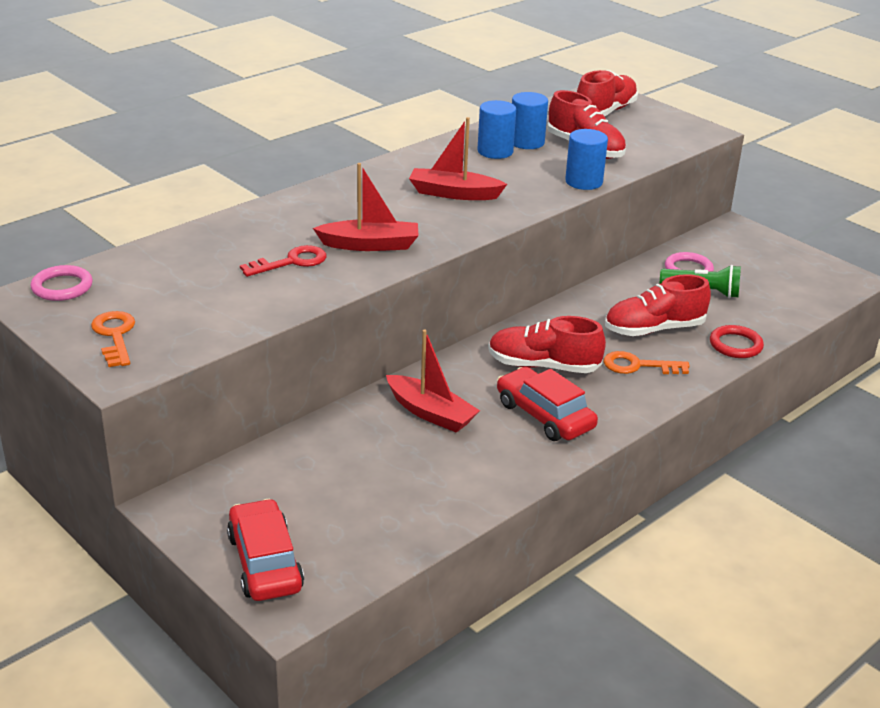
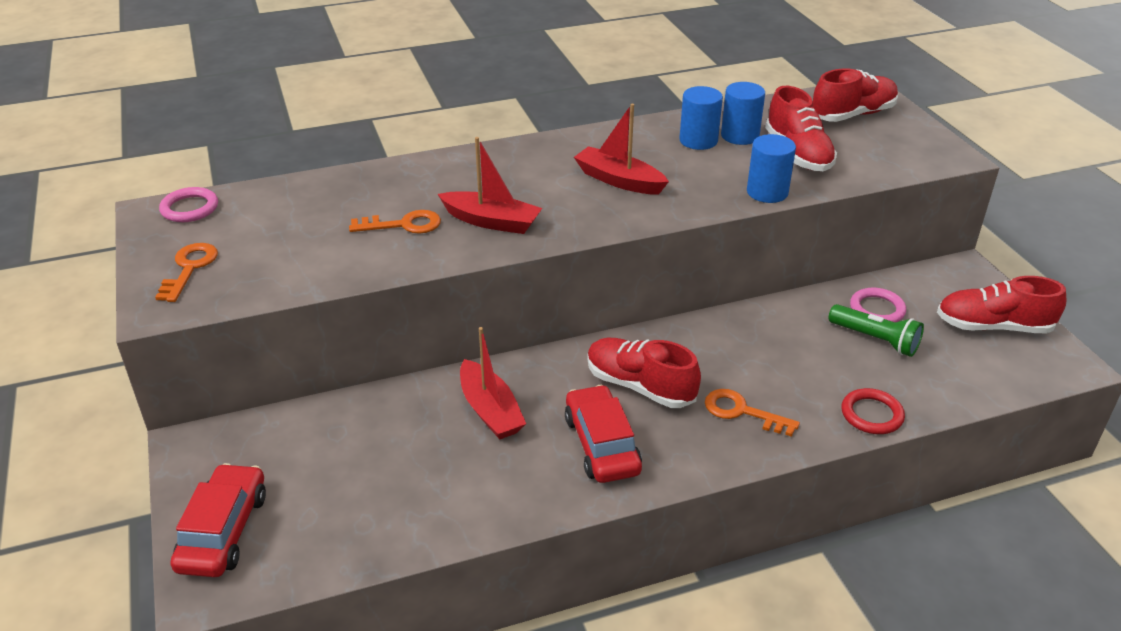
camera: 25 degrees right, 5 degrees up
(291, 262) = (403, 225): red key -> orange key
(654, 329) = (789, 372): red shoe -> red shoe (993, 326)

